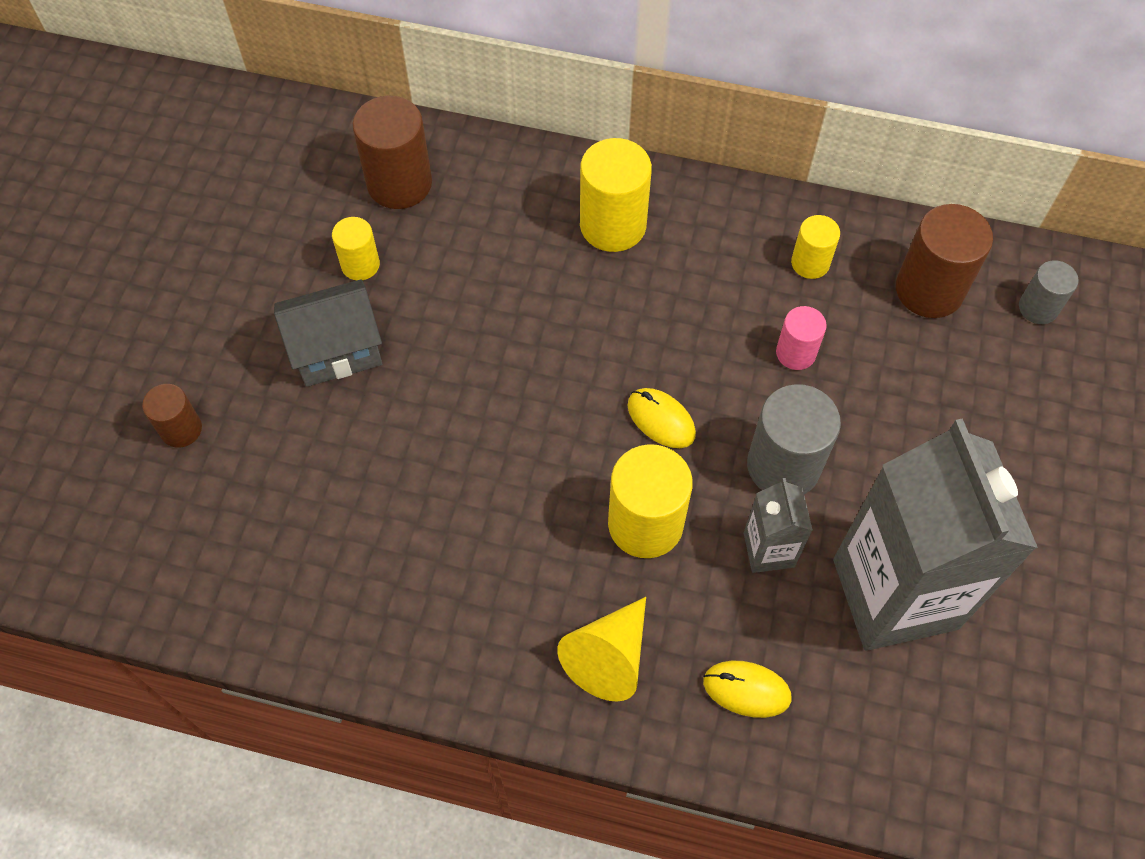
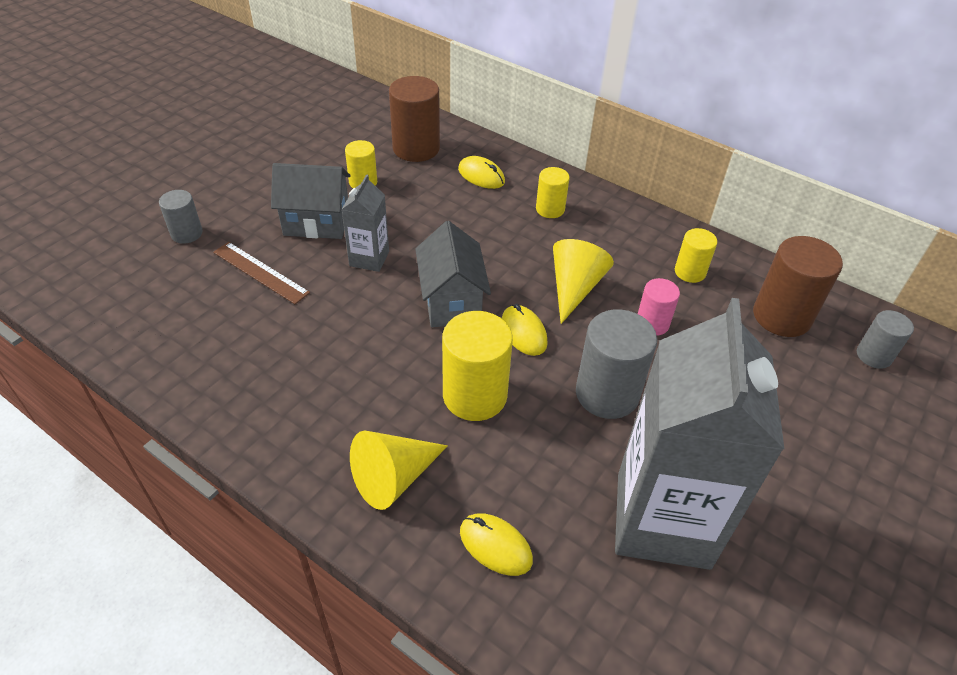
camera: 20 degrees right, 15 degrees down
(181, 429) = (186, 233): brown cylinder -> grey cylinder
(310, 452) = (260, 272): none -> brown ruler
(504, 201) = (481, 176): none -> yellow mouse
(560, 408) = (452, 302): none -> grey house
(613, 225) = (550, 209): yellow cylinder -> yellow cylinder, size x0.57
(691, 335) = (574, 288): none -> yellow cone
(768, 550) = (566, 448): grey carton -> grey carton (369, 258)

